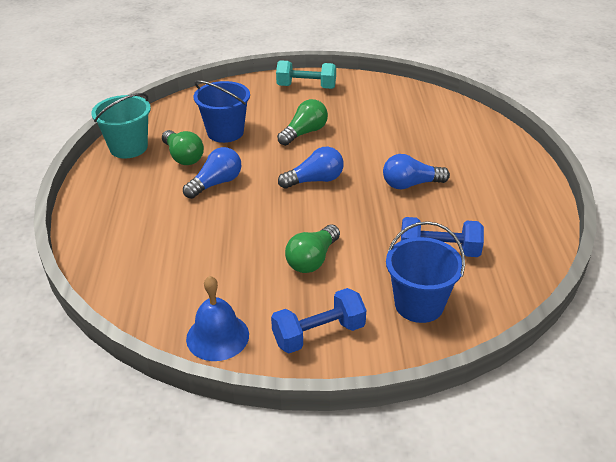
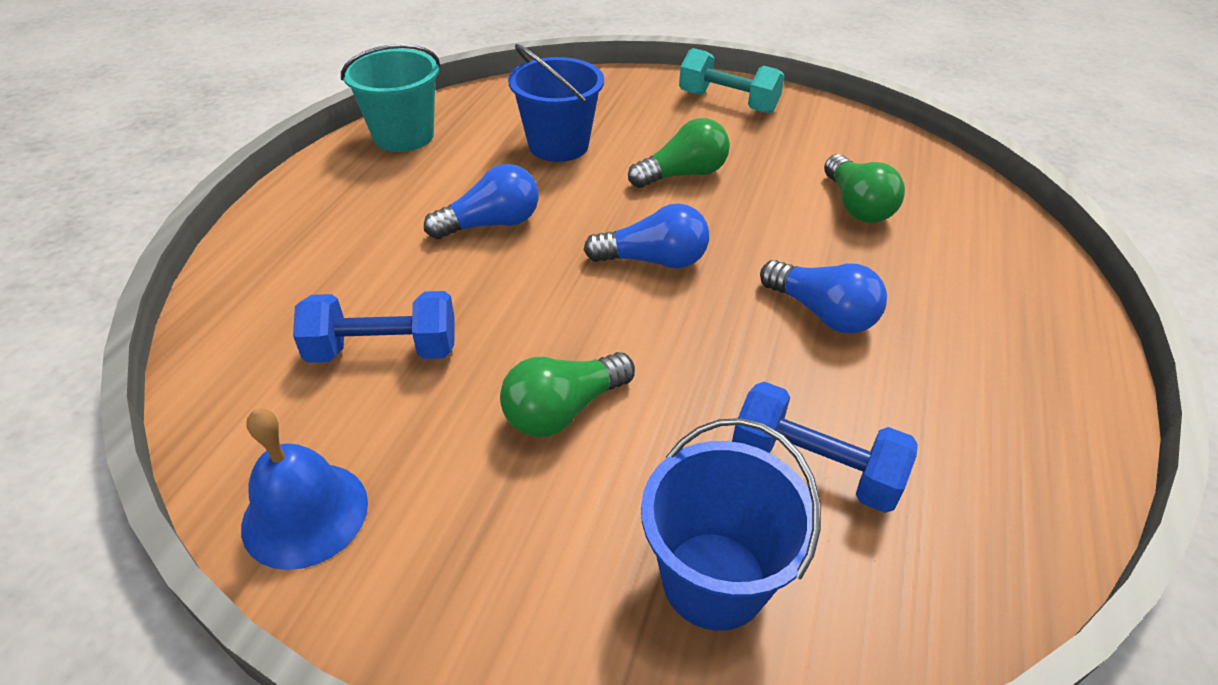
camera: 20 degrees right, 5 degrees up
(183, 157) = (471, 168): green light bulb -> green light bulb (856, 206)
(318, 334) = (482, 576): blue dumbbell -> blue dumbbell (383, 350)
(410, 184) = (822, 313): blue light bulb -> blue light bulb turned 150 degrees counterclockwise

